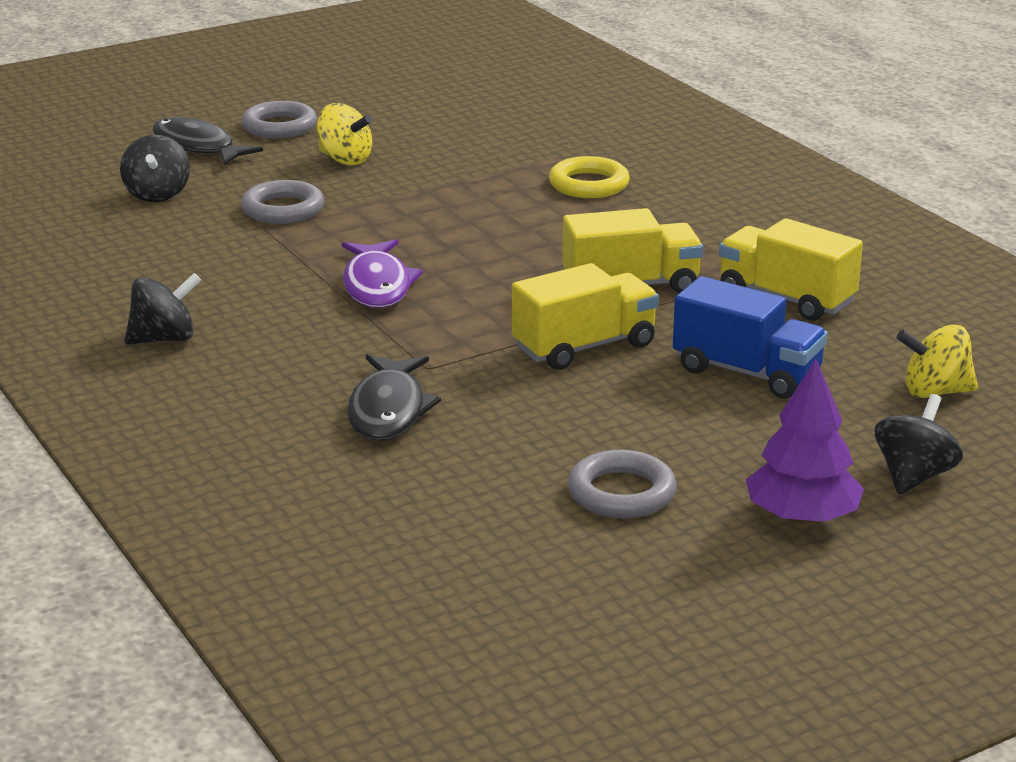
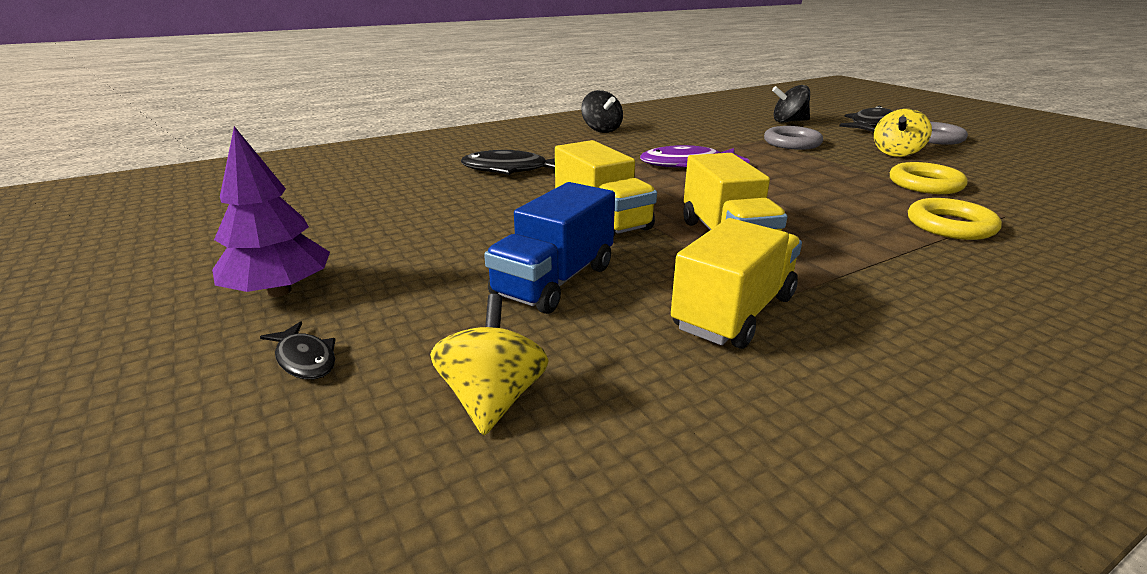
camera: 90 degrees right, 0 degrees up
(467, 169) = (925, 184): none -> yellow ring
(621, 493) = (369, 227): grey ring -> none
(914, 476) = (305, 359): black spinning top -> black fish

